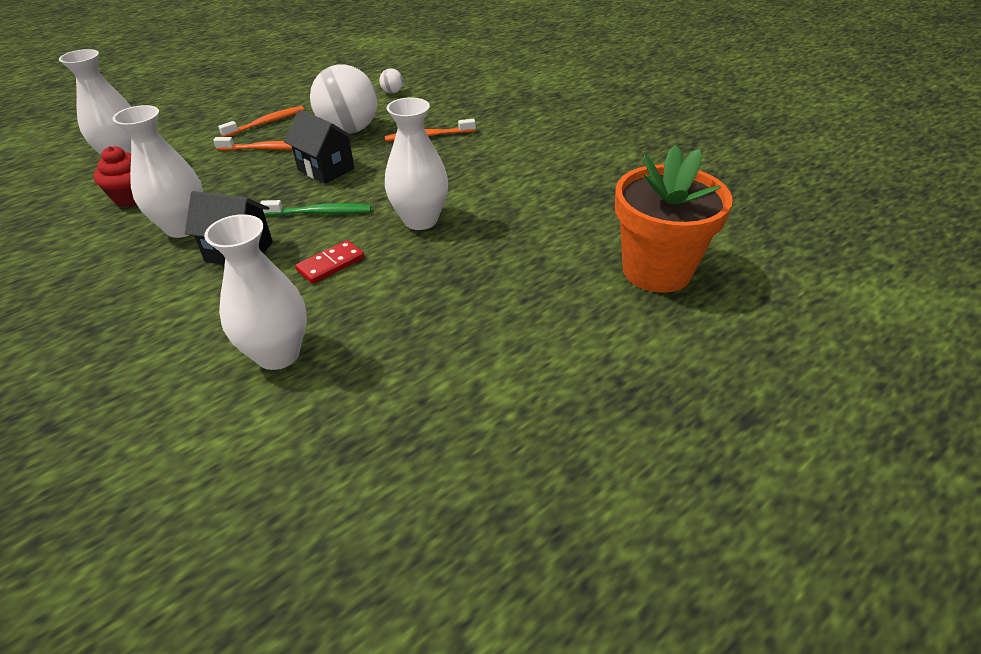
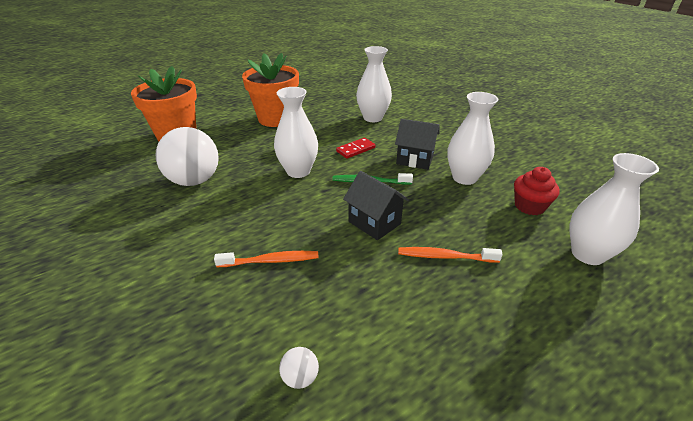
camera: 175 degrees left, 5 degrees down
(266, 123) = (469, 308): orange toothbrush -> none
(349, 130) = (359, 281): white ball -> white ball (194, 181)
(494, 333) = (276, 119): none -> orange flower pot

